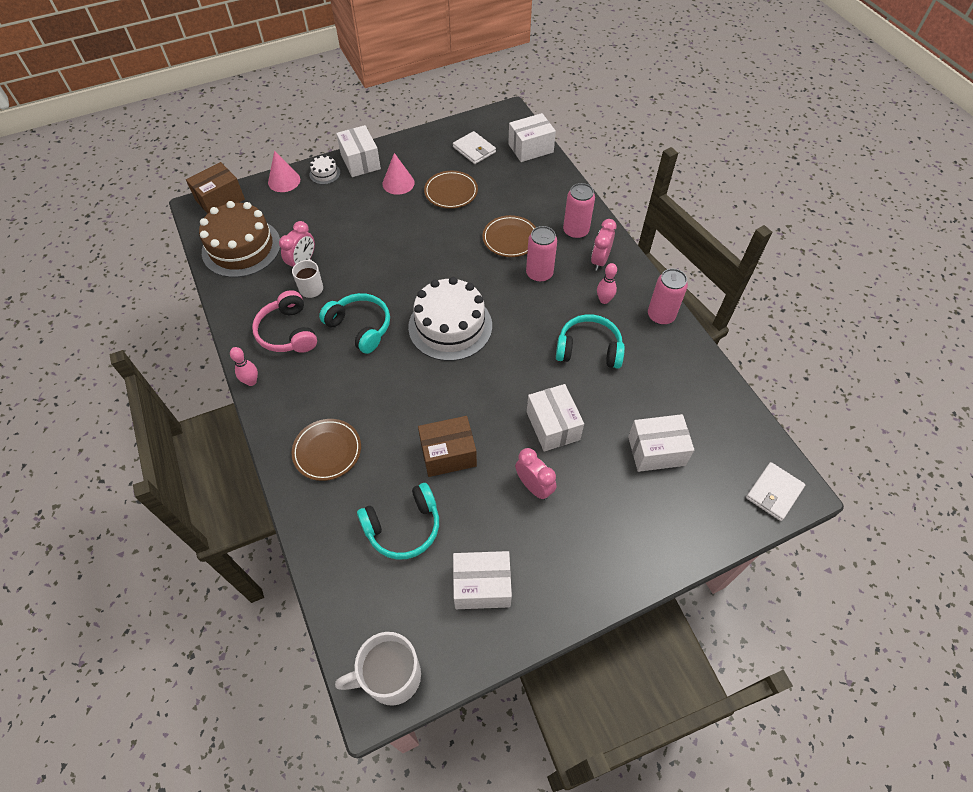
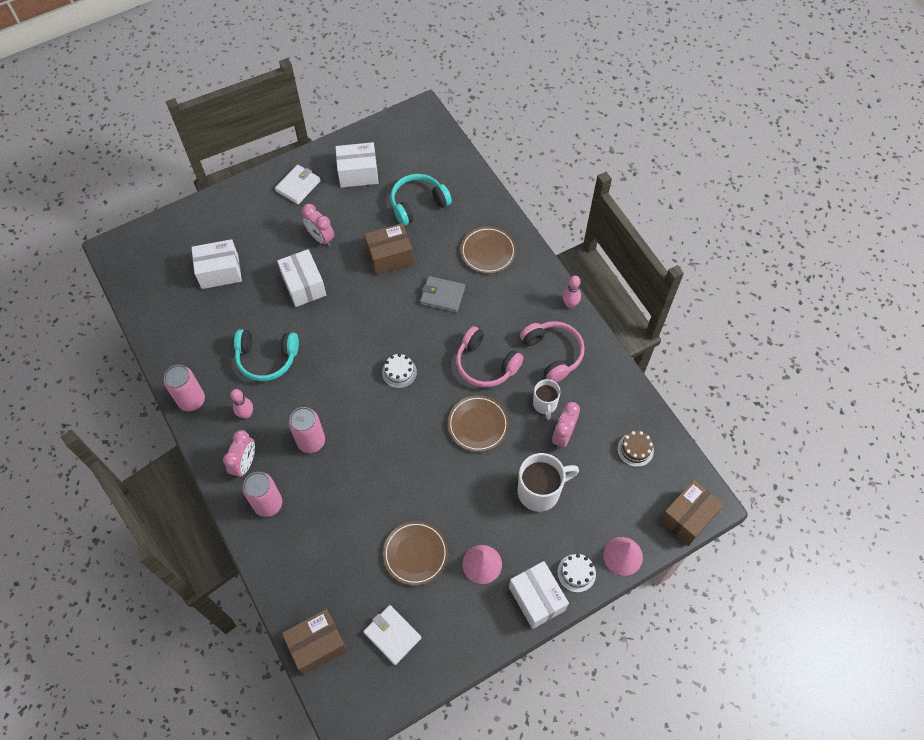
camera: 175 degrees right, 5 degrees up
(241, 248) = (635, 449): brown cake -> brown cake, size x0.43
(360, 327) = (486, 364): turquoise headphones -> pink headphones
(391, 677) = (413, 123): white mug -> white mug (540, 491)
(392, 401) = (442, 295): none -> grey wallet
(450, 326) = (399, 372): white cake -> white cake, size x0.43
(510, 239) = (342, 486): brown plate -> brown plate (478, 425)
(530, 148) = (317, 645): white box -> brown box
(774, 492) = (133, 247): white wallet -> white wallet (298, 186)

